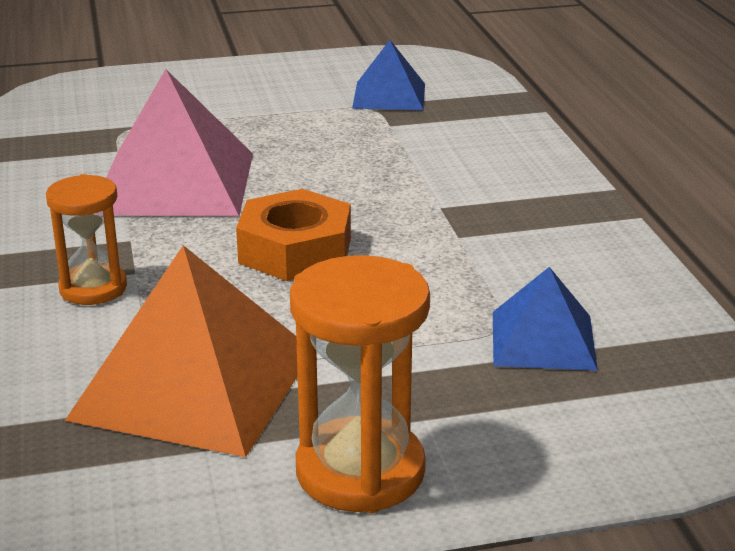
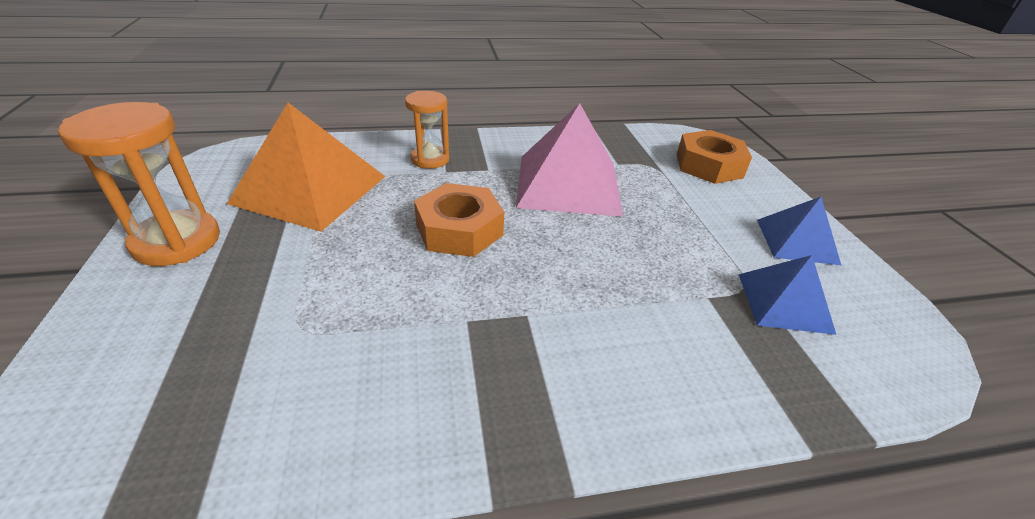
camera: 90 degrees right, 10 degrees up
(126, 97) = (709, 165): none -> orange nut
(543, 340) = (266, 353): blue pyramid -> blue pyramid (797, 241)

